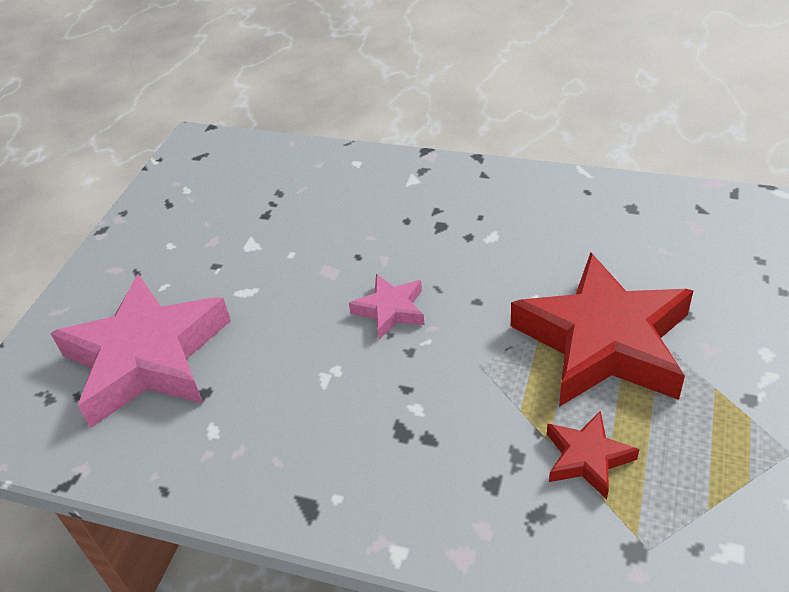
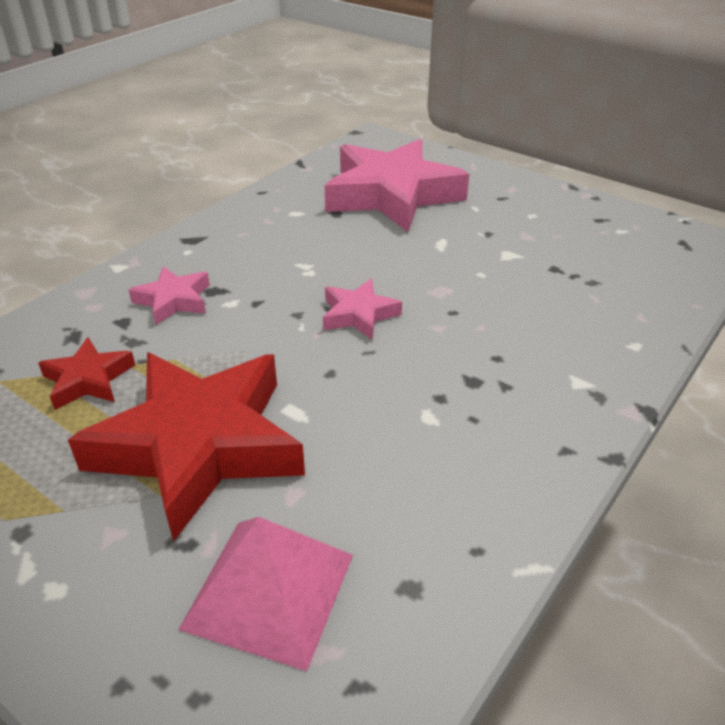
camera: 105 degrees right, 5 degrees down
(436, 458) = (174, 300): none -> pink star
(680, 259) = (269, 590): none -> pink pyramid

